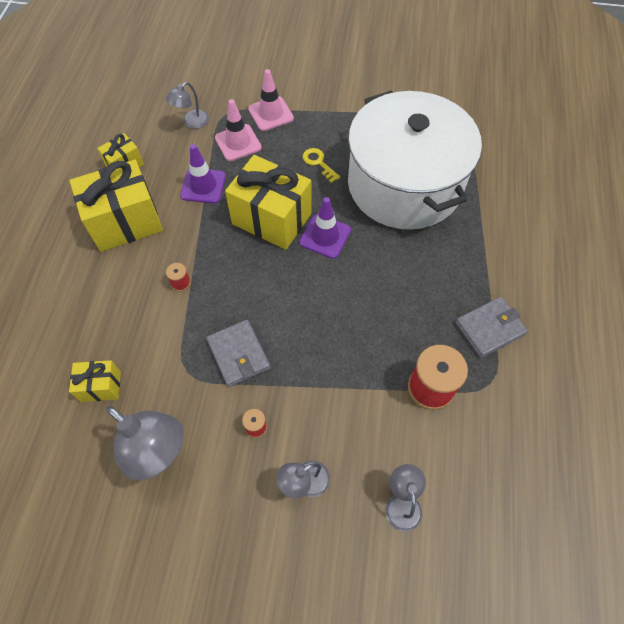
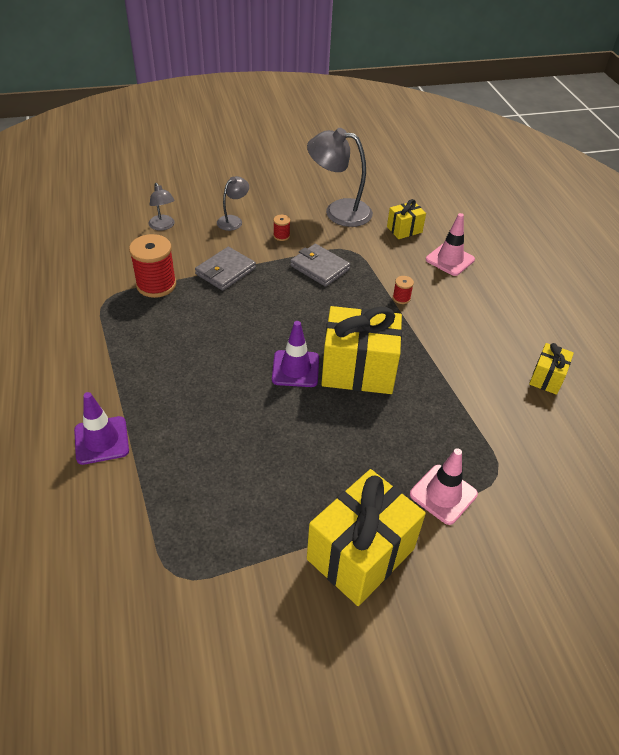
camera: 155 degrees right, 15 degrees down
(125, 222) = (491, 328): yellow gift -> yellow gift (360, 554)
(191, 123) = (526, 449): grey lamp -> none
(203, 186) = (450, 381): purple traffic cone -> purple traffic cone (101, 440)
(238, 143) = (452, 440): pink traffic cone -> pink traffic cone (450, 259)
(318, 163) = (344, 445): yellow key -> none
(404, 184) = (230, 450): white pot -> none
(489, 328) = (109, 336): grey wallet -> grey wallet (225, 271)

